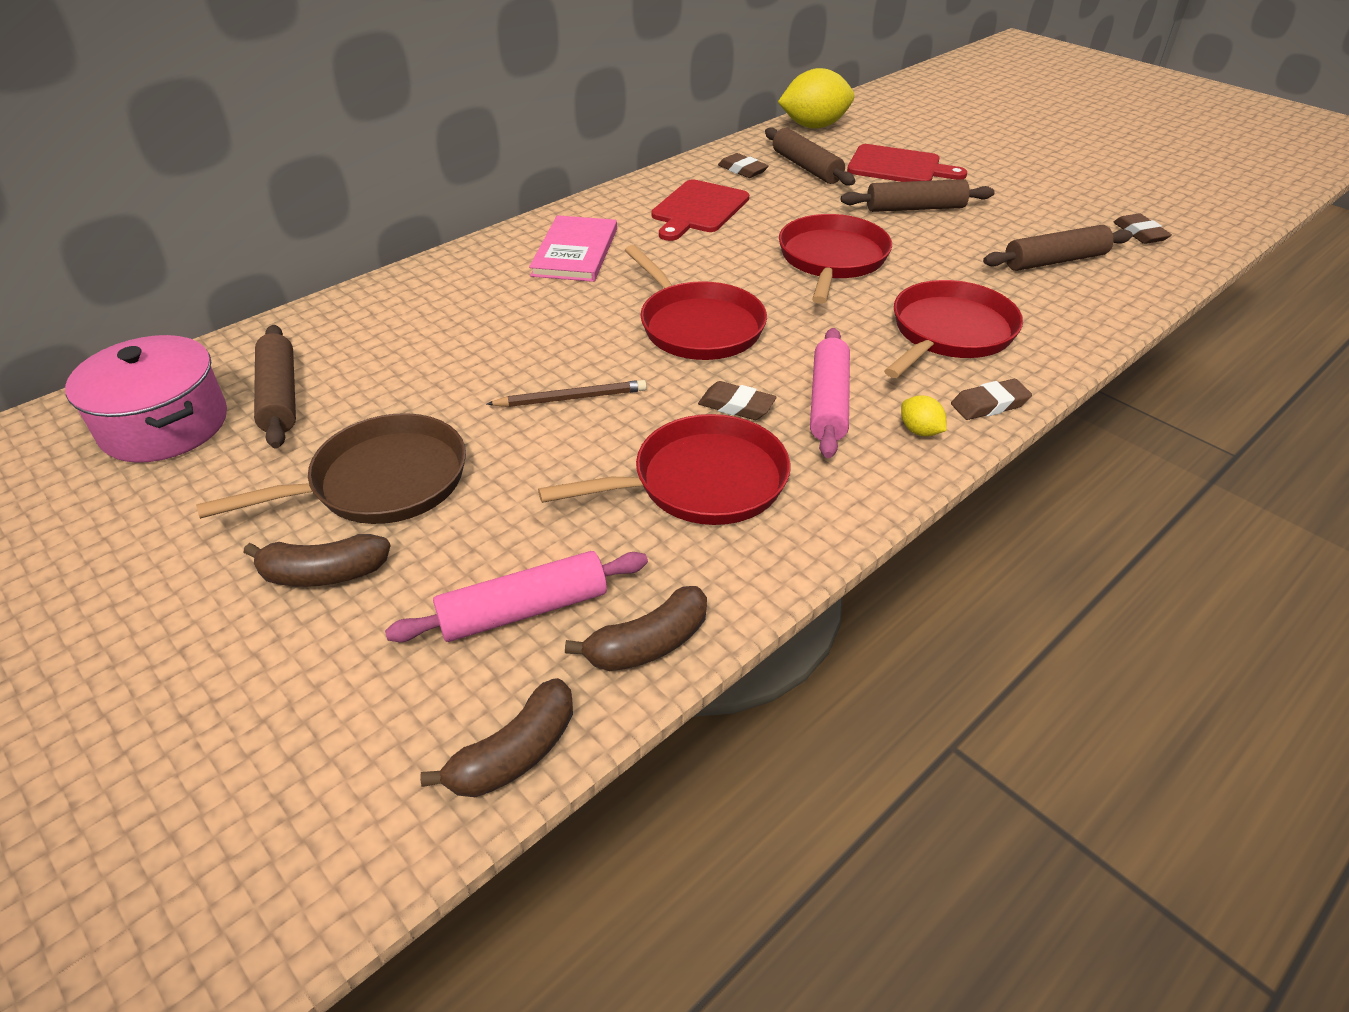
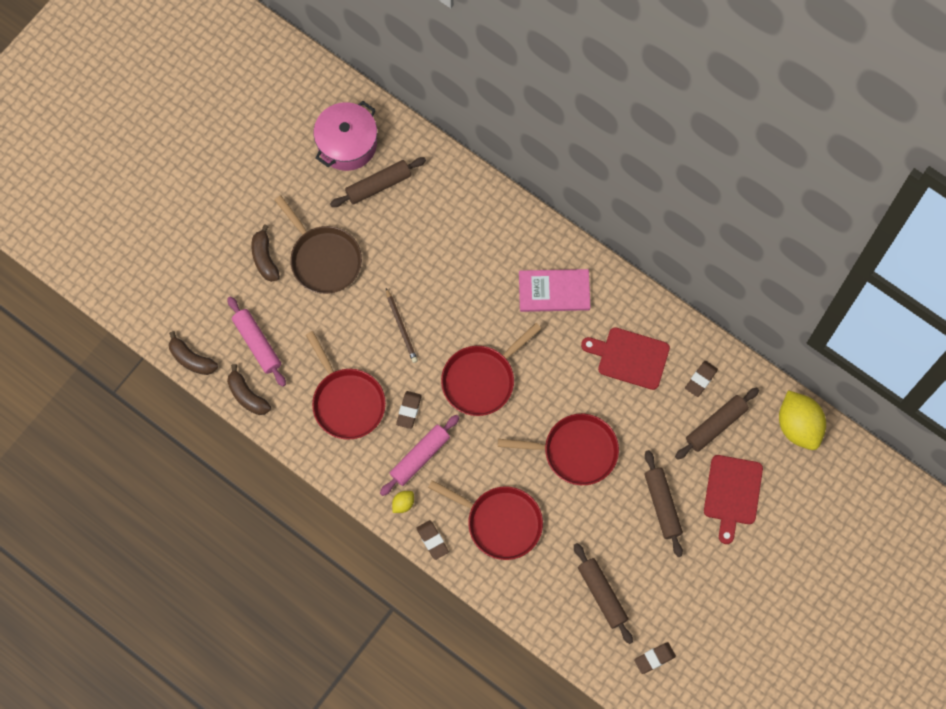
camera: 80 degrees right, 30 degrees up
(828, 402) = (420, 457): pink rolling pin -> pink rolling pin turned 45 degrees counterclockwise

